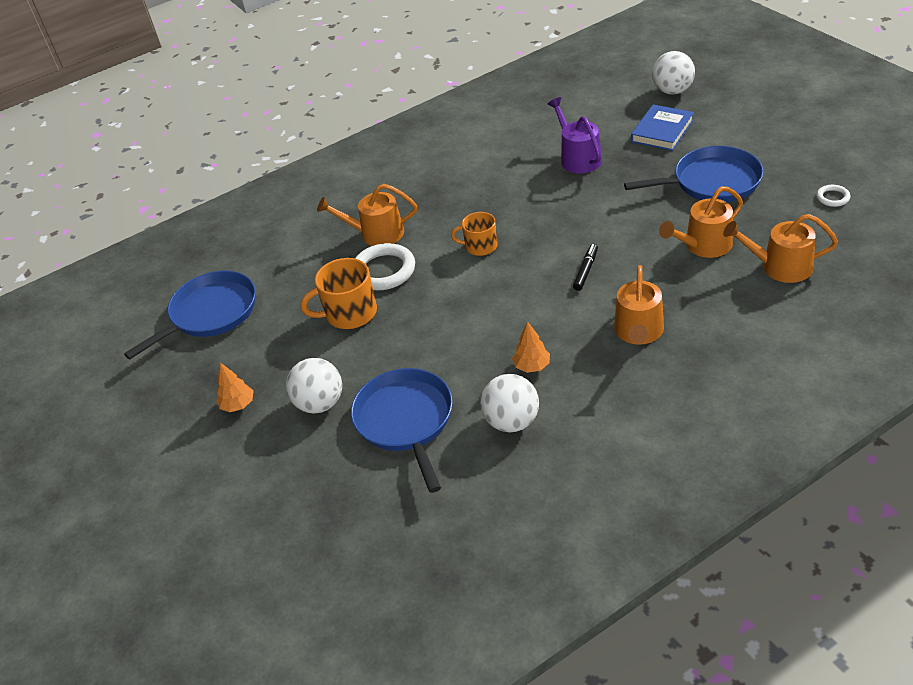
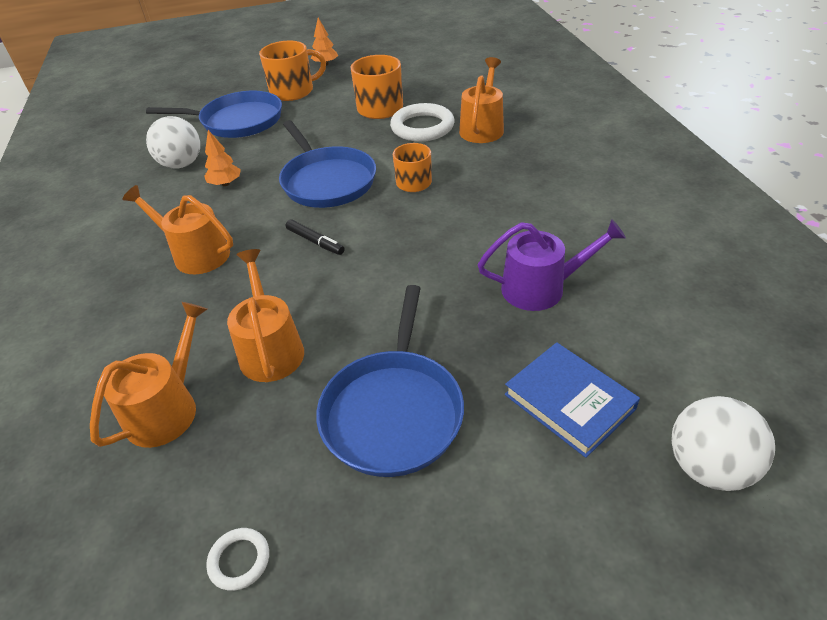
camera: 105 degrees right, 0 degrees up
(210, 313) = (435, 55): blue pan -> blue pan (327, 181)
(320, 403) = (293, 91): white ball -> orange mug

